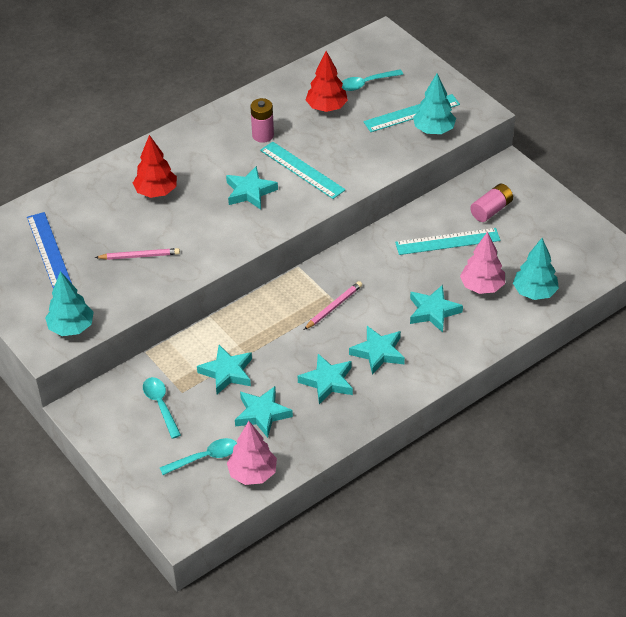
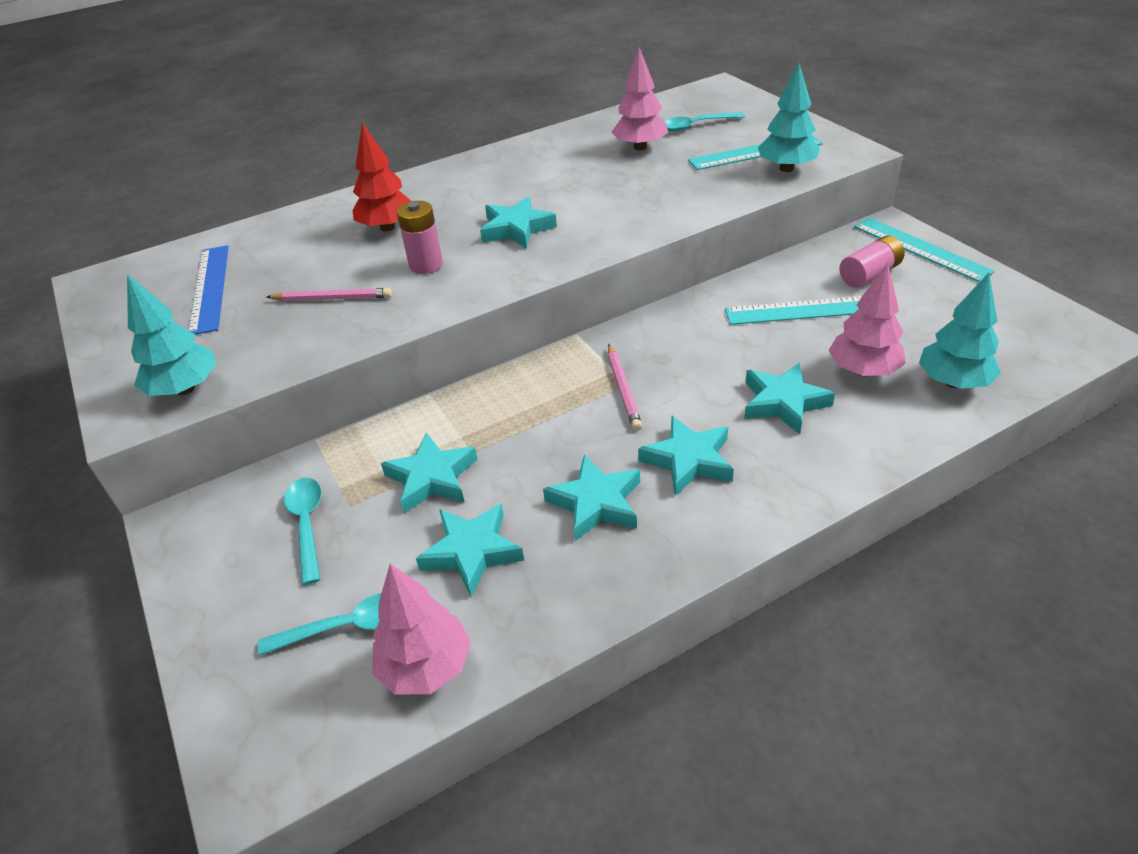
camera: 10 degrees right, 5 degrees down
(263, 135) = (549, 172): pink battery -> pink battery (426, 265)
(302, 170) = (595, 207): turquoise ruler -> turquoise ruler (920, 249)
(326, 107) = (640, 147): red tree -> pink tree
(334, 307) = (623, 389): pink pencil -> pink pencil turned 120 degrees clockwise

